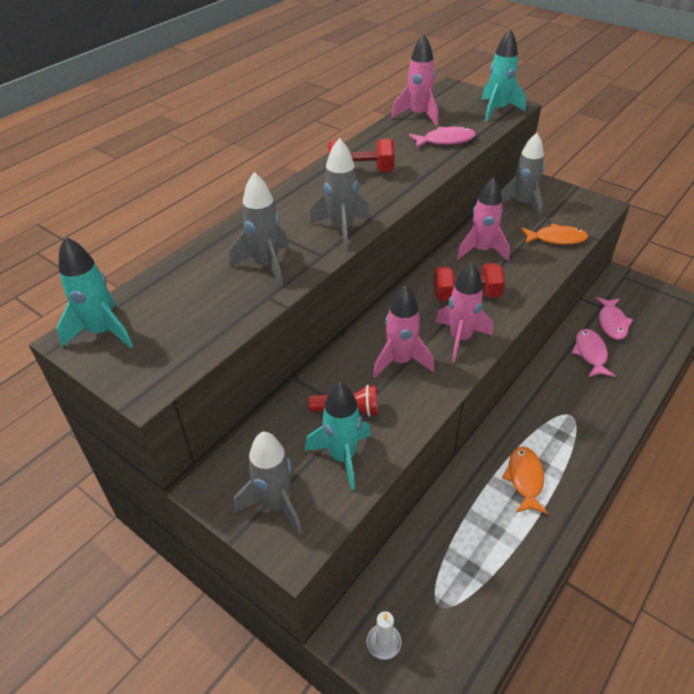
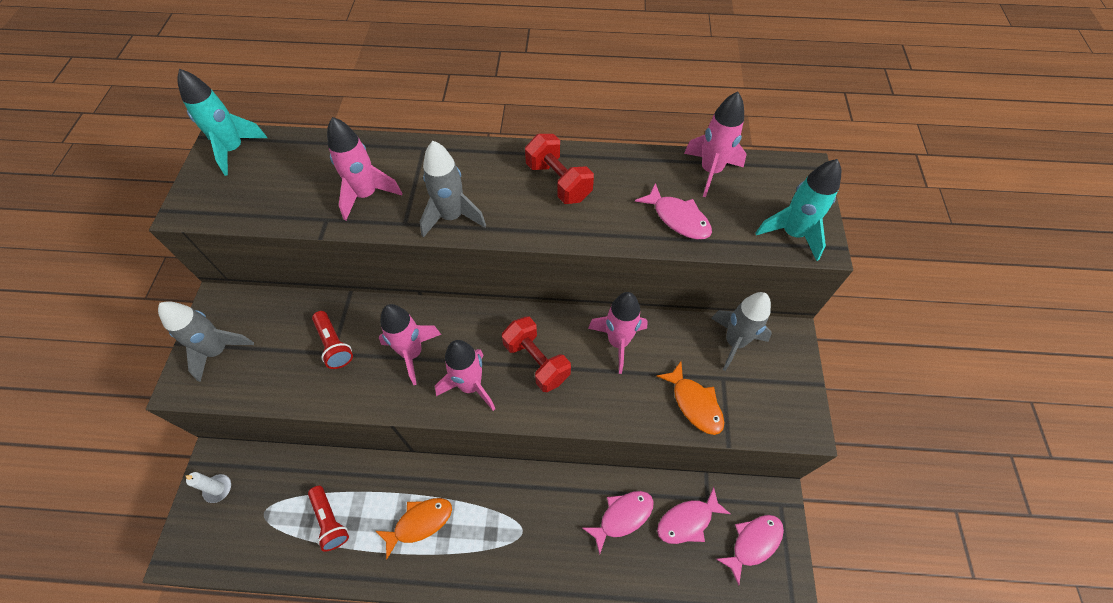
camera: 55 degrees right, 15 degrees up
(266, 265) = (366, 195): grey rocket -> pink rocket
(342, 457) = (282, 368): turquoise rocket -> none
(483, 548) = (330, 521): none -> red flashlight
(644, 301) = (753, 543): none -> pink fish

